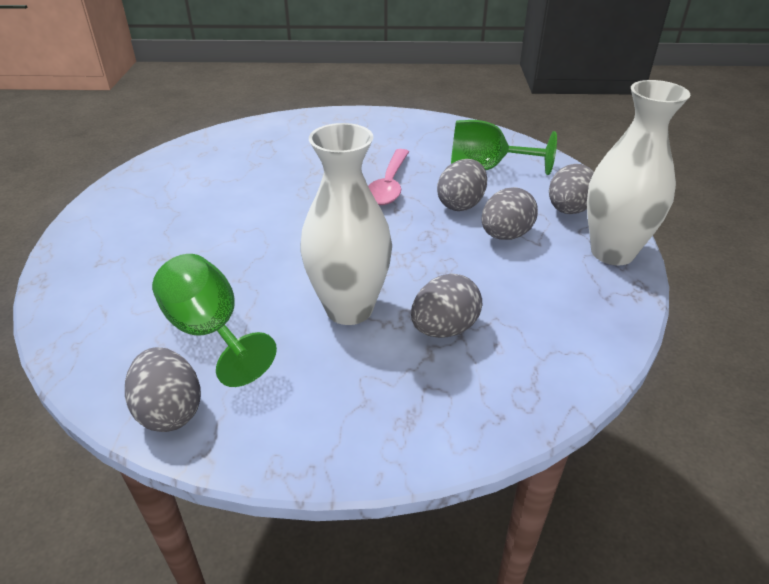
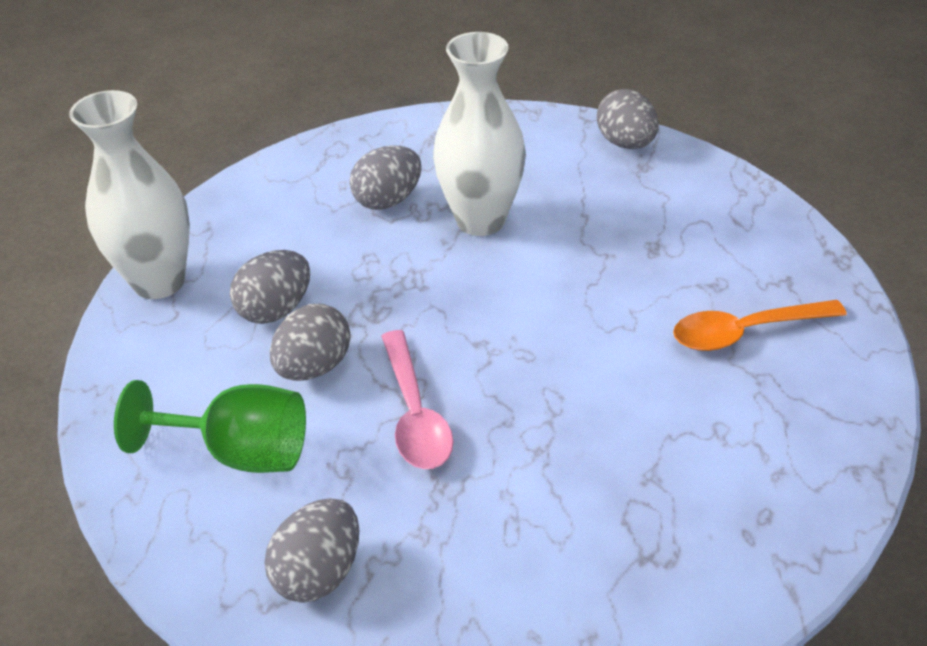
camera: 175 degrees left, 5 degrees up
(157, 228) = (746, 331): none -> orange spoon
(210, 332) = (617, 200): green goblet -> none
(389, 185) = (414, 413): pink spoon -> pink spoon turned 150 degrees clockwise
(568, 210) = (165, 351): grey egg -> grey egg (319, 572)

